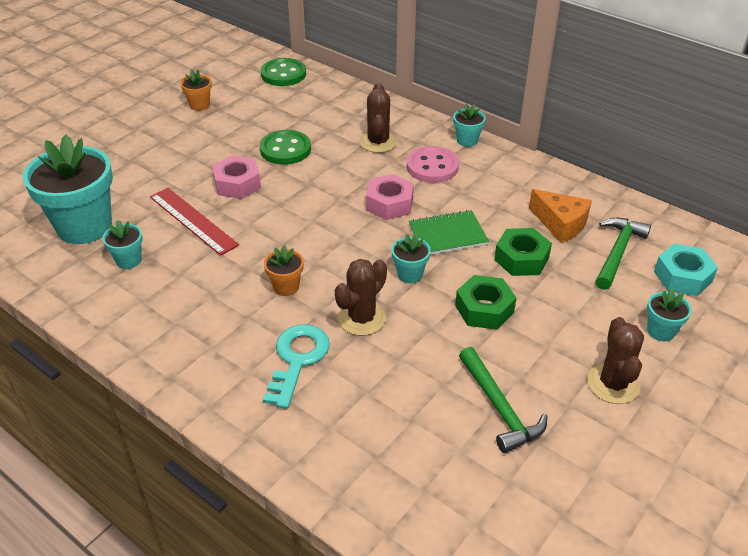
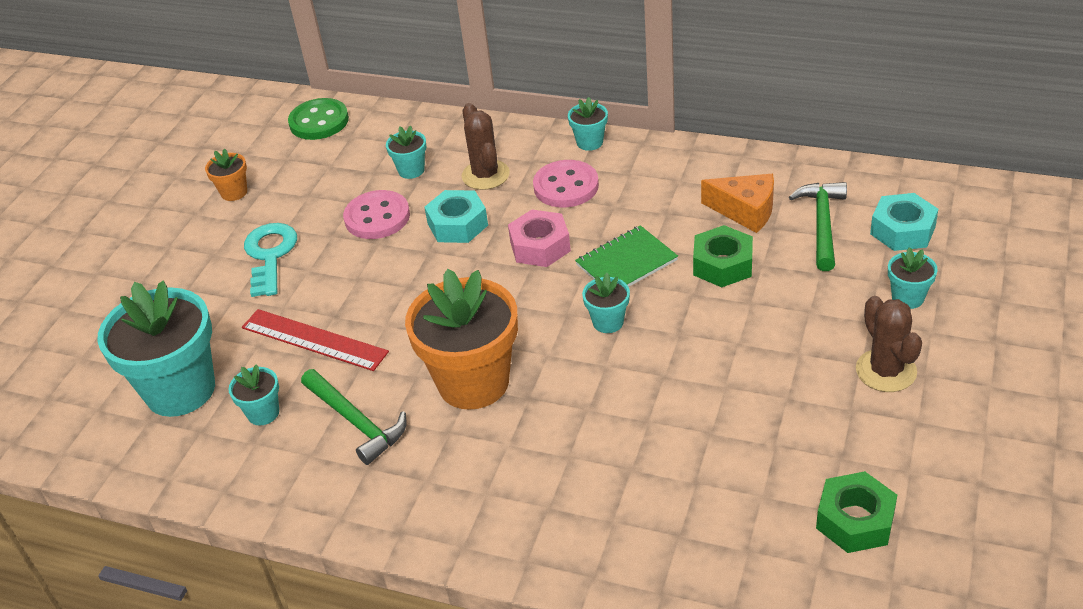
camera: 15 degrees left, 0 degrees up
(237, 184) = (343, 278): pink nut -> none
(285, 149) = (377, 217): green button -> pink button
(286, 287) = (473, 382): orange flower pot -> orange flower pot, size x2.23
(297, 360) = (534, 460): turquoise key -> turquoise key (270, 255)
(327, 124) = (411, 170): none -> turquoise flower pot
(339, 171) = (457, 224): none -> turquoise nut
(362, 318) = (581, 390): brown cactus -> none
(484, 309) = (711, 335): green nut -> green nut (855, 520)
(499, 408) = (782, 437): green hammer -> green hammer (356, 422)

